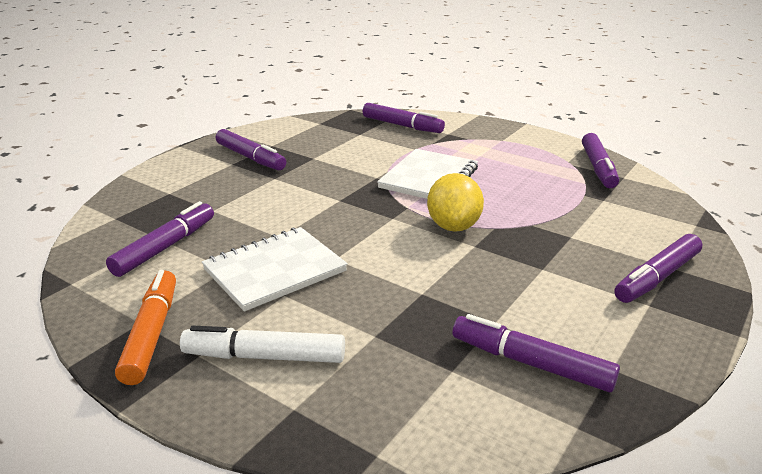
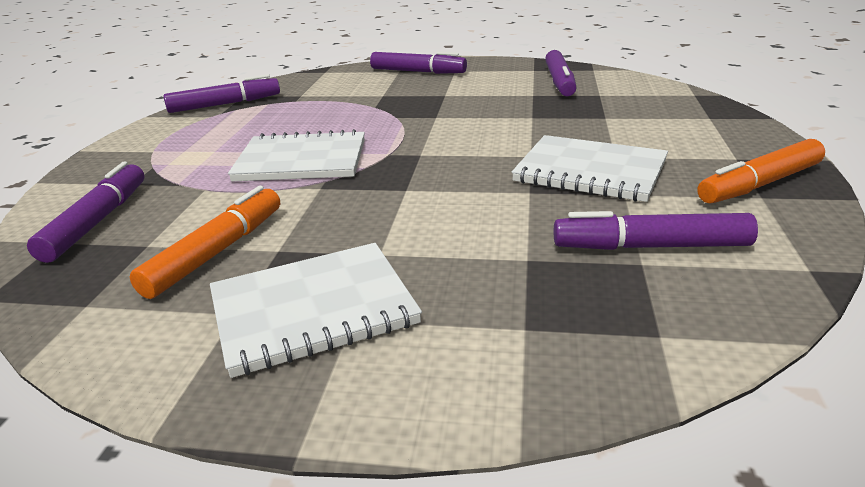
camera: 115 degrees left, 0 degrees up
(250, 158) = (313, 310): purple marker -> white notebook
(264, 356) = (690, 138): white marker -> none
(330, 146) = (217, 252): none -> orange marker
(453, 226) = (409, 129): yellow lemon -> none

